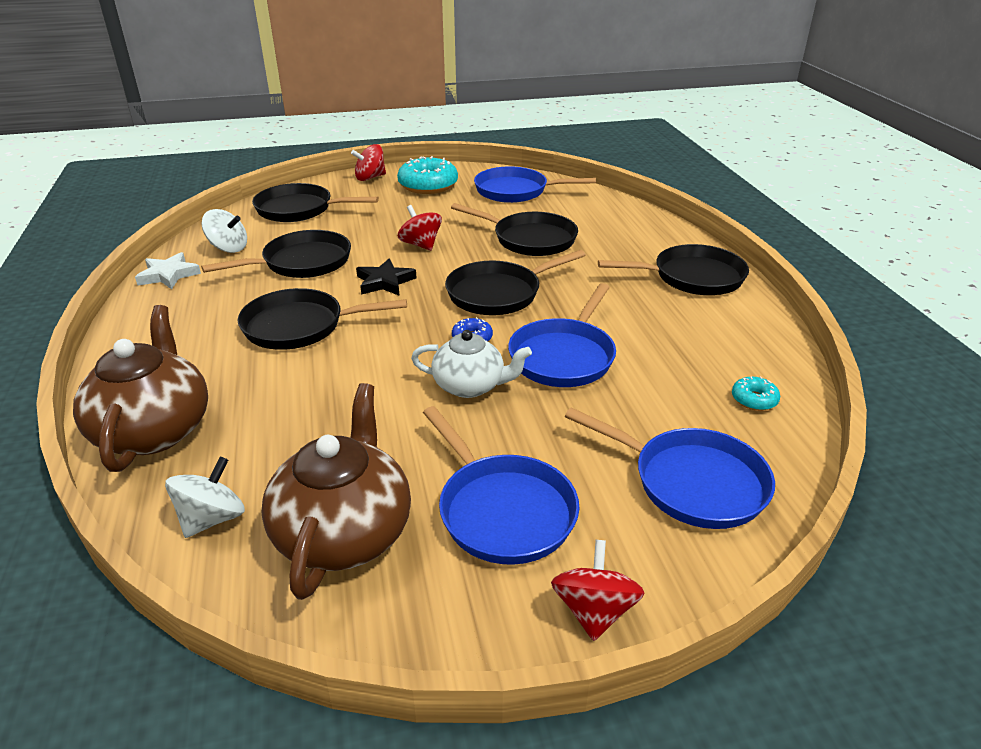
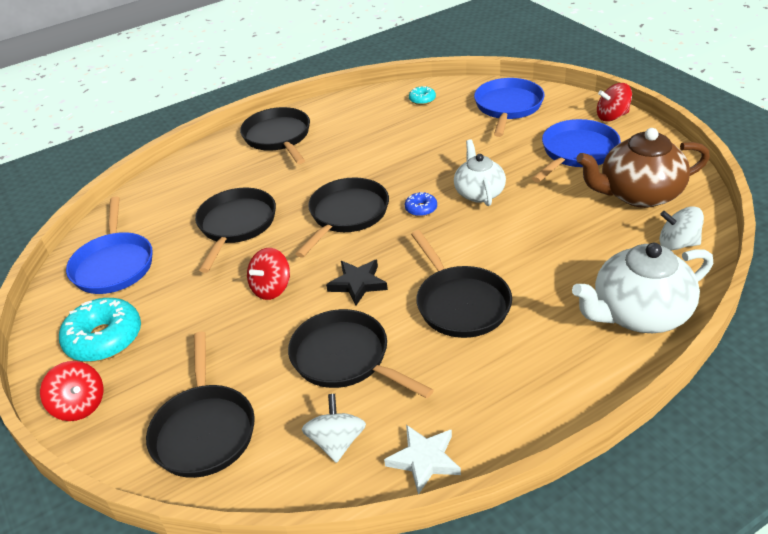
camera: 105 degrees left, 5 degrees up
(154, 430) = (639, 314): brown teapot -> white teapot
(499, 293) = (346, 215): black pan -> black pan turned 105 degrees counterclockwise
(564, 356) = (418, 166): blue pan -> none

